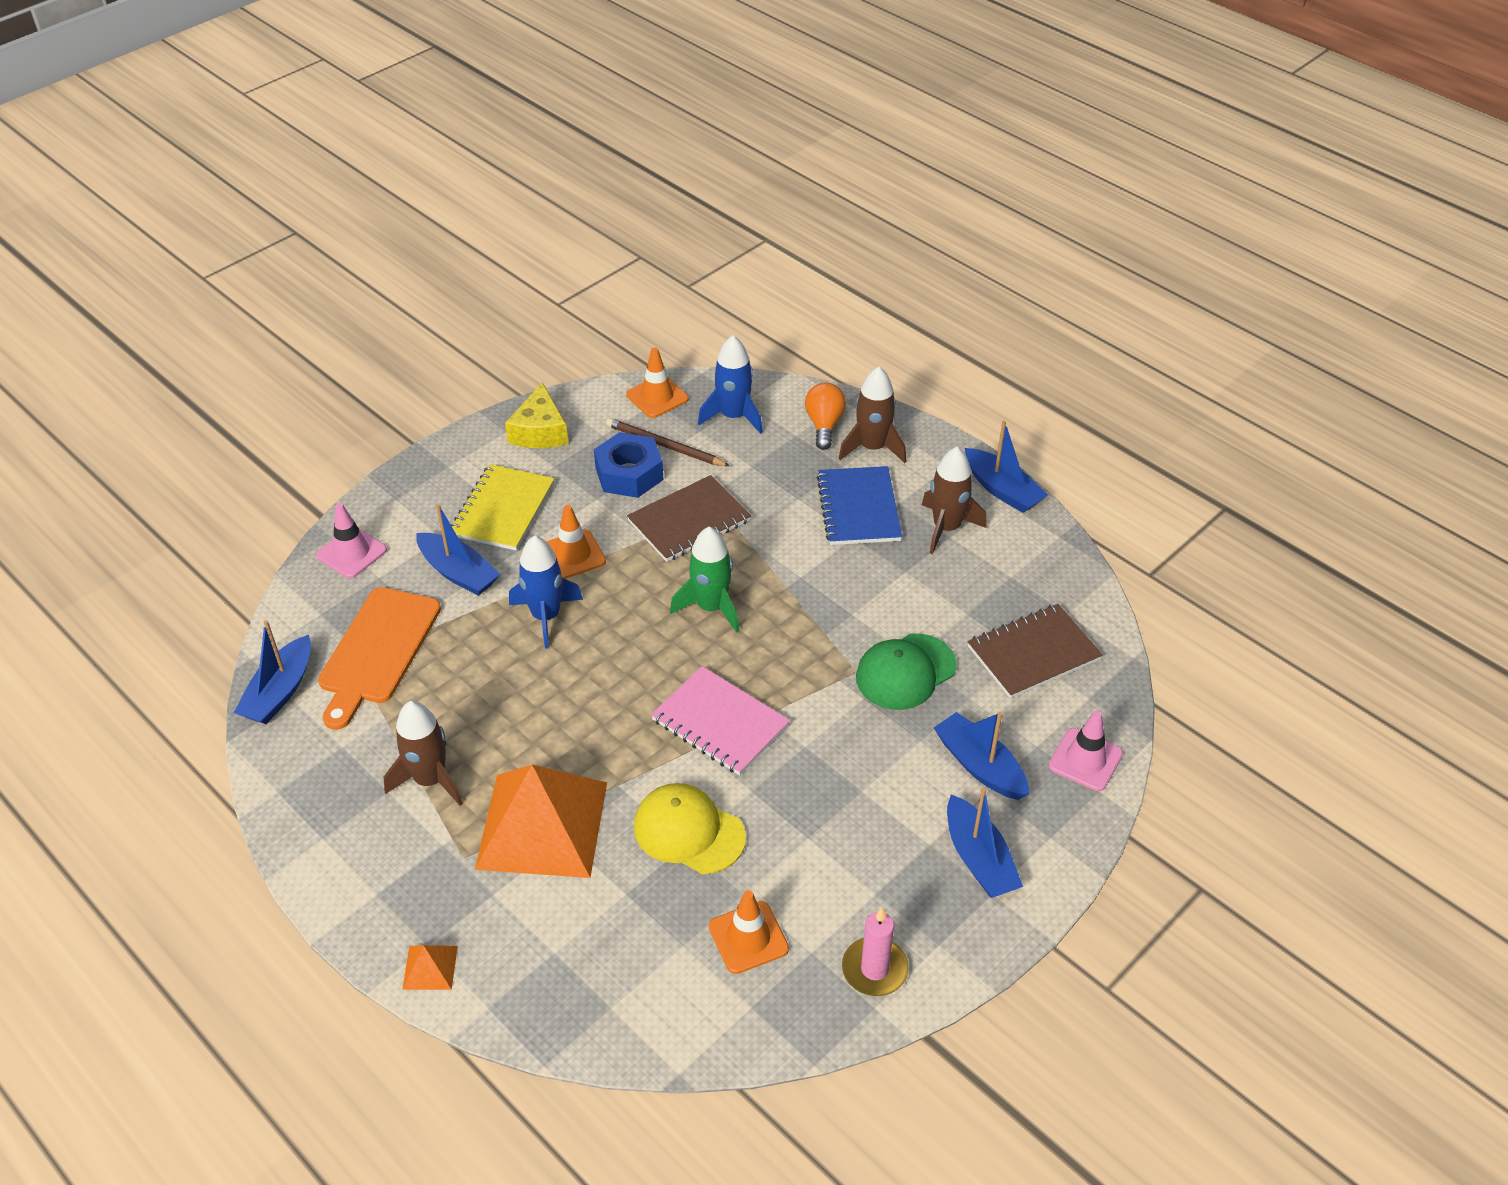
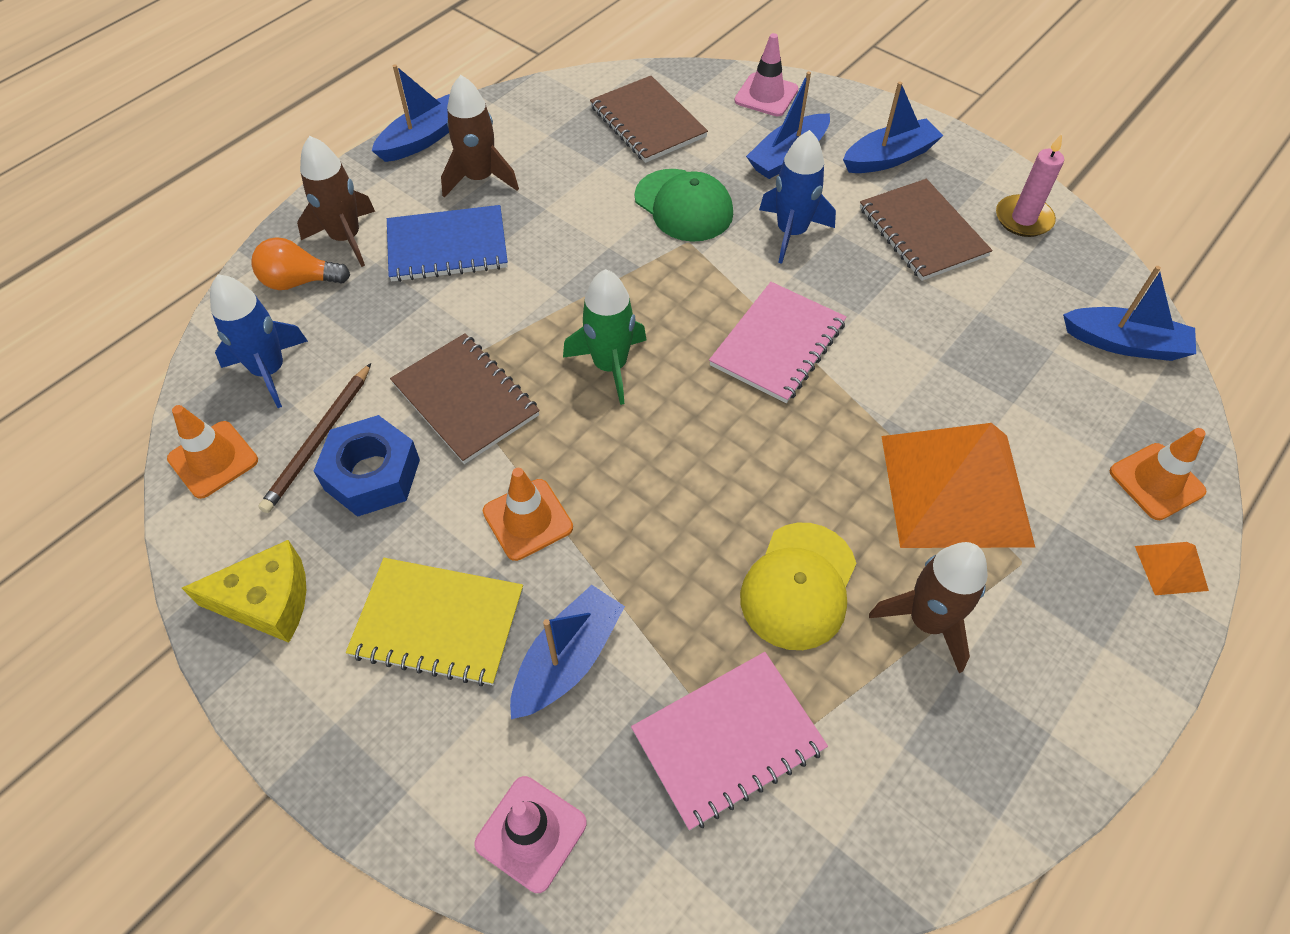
camera: 95 degrees left, 10 degrees up
(280, 692) = (828, 868): blue boat -> blue boat (1125, 343)
(378, 651) = (728, 740): orange cutting board -> pink notebook
(546, 616) = (640, 534): blue rocket -> blue rocket (791, 232)
(688, 831) = (923, 358): yellow cap -> yellow cap (798, 586)
(748, 938) = (1026, 303): orange traffic cone -> orange traffic cone (1156, 481)
(858, 866) = (922, 232): none -> brown notebook

